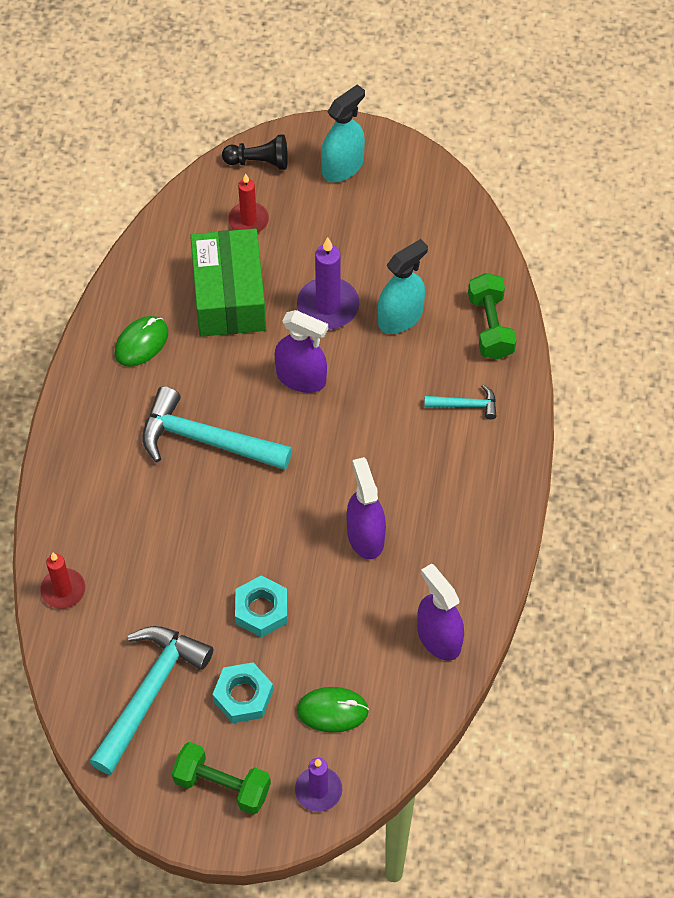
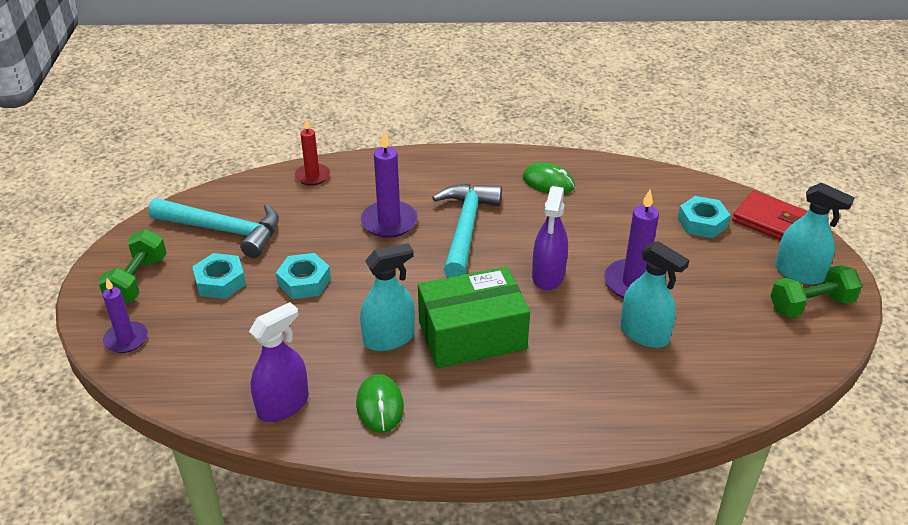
camera: 80 degrees right, 20 degrees down
(176, 515) = (389, 222): none -> purple candle
(229, 296) = (616, 222): green box -> green box (472, 335)
(248, 220) = (702, 223): red candle -> turquoise nut
(259, 162) = (769, 220): black pawn -> red wallet
(332, 711) = (205, 338): green mouse -> green mouse (380, 406)
(365, 536) = (389, 338): purple spray bottle -> turquoise spray bottle
(466, 405) = (559, 396): turquoise hammer -> none
(490, 326) = (665, 405): green dumbbell -> green dumbbell (811, 305)

